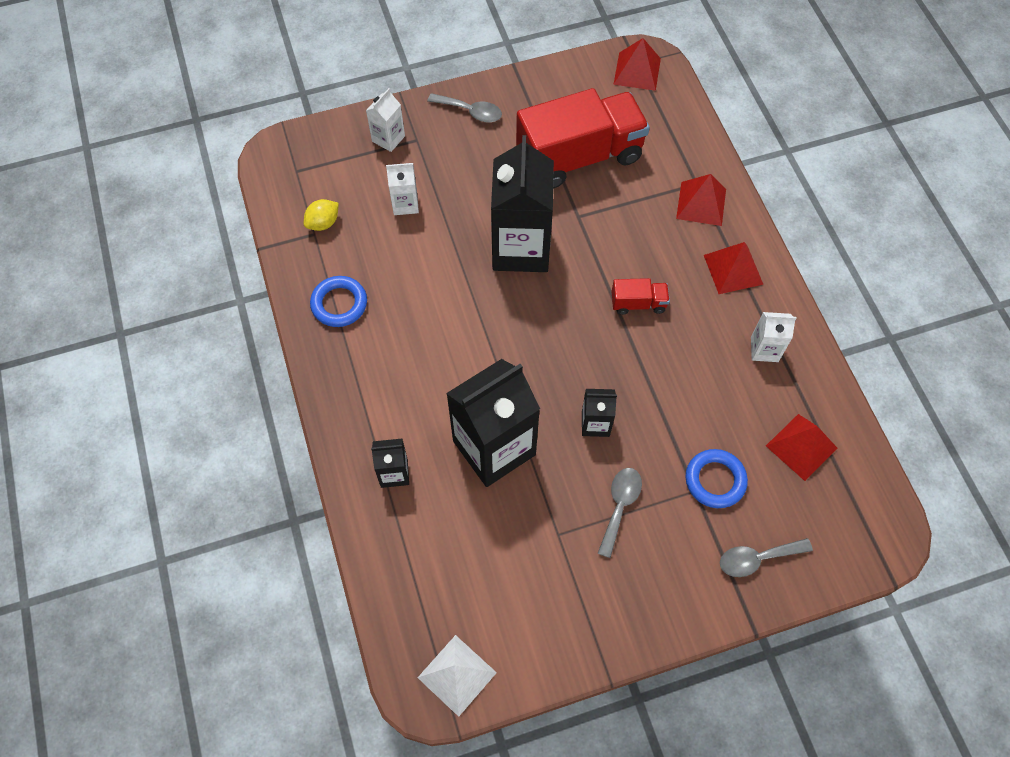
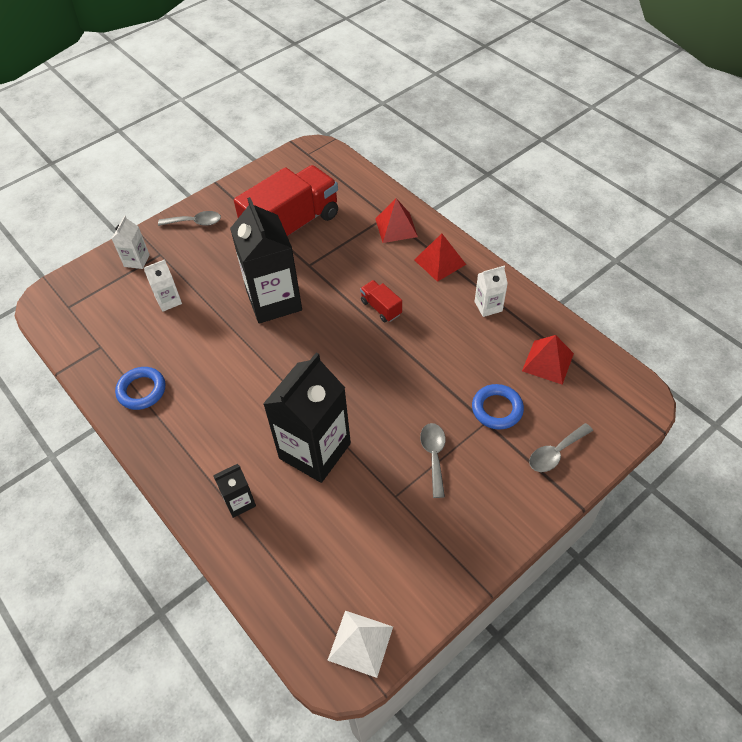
camera: 20 degrees left, 10 degrees down
(323, 223) = (105, 336): yellow lemon -> none
(595, 423) = (387, 403): black carton -> none
(637, 71) = (310, 159): red pyramid -> none
(638, 303) = (381, 308): red truck -> red truck turned 105 degrees counterclockwise

